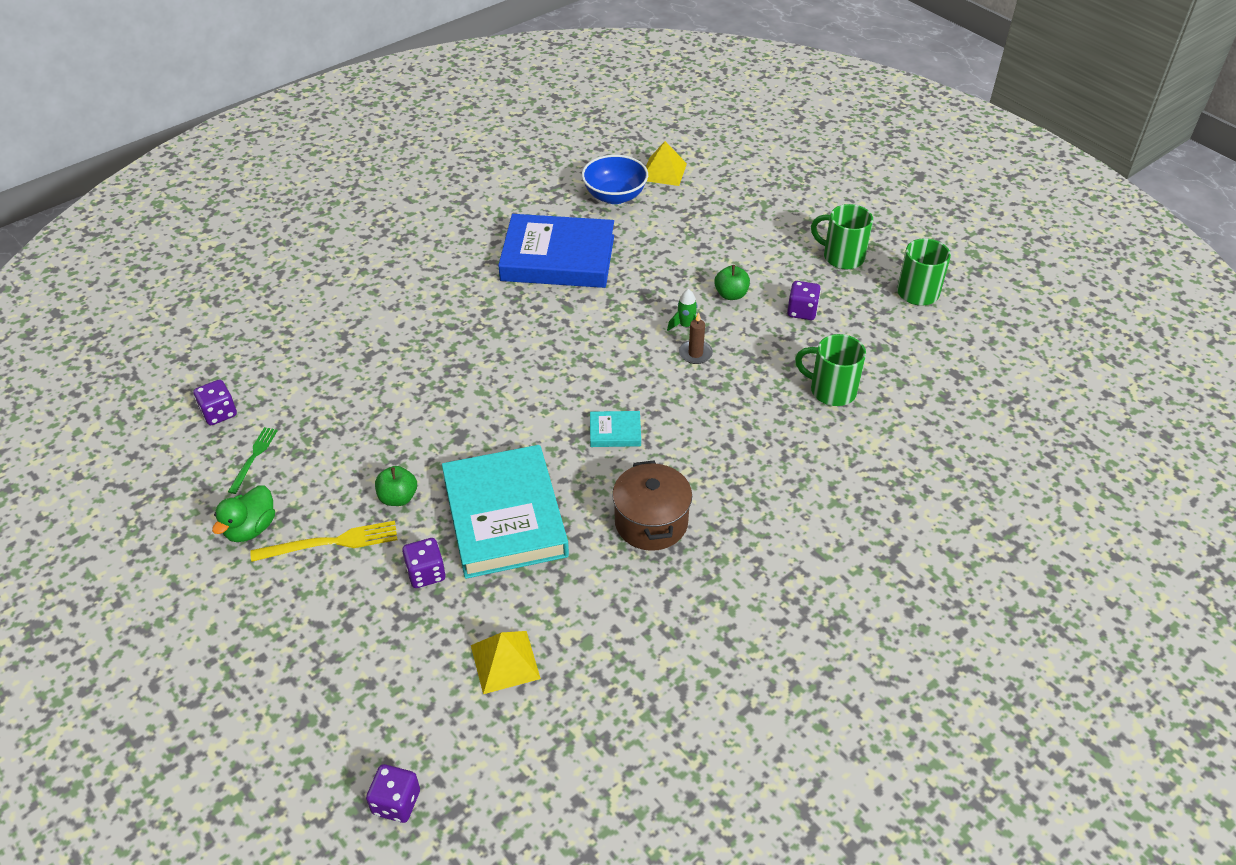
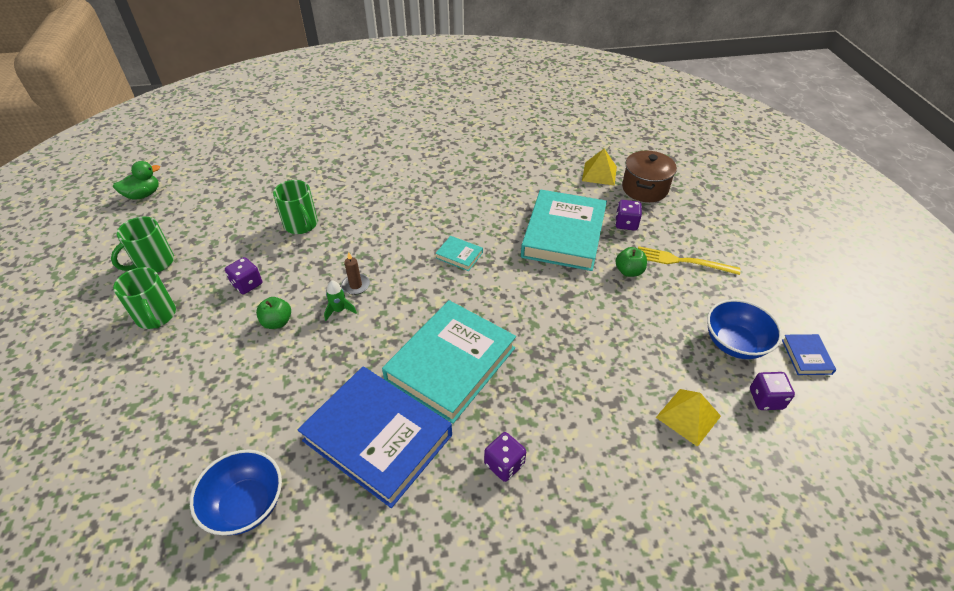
camera: 150 degrees left, 0 degrees up
(170, 475) = (806, 356): none -> blue book
(251, 528) = (738, 291): green duck -> green duck (143, 195)
(253, 457) = (734, 343): green fork -> blue bowl
(396, 802) = (672, 147): purple dice -> purple dice (504, 464)
(539, 326) = (450, 363): none -> turquoise book
(651, 522) = (480, 200): brown pot -> brown pot (644, 188)
(663, 171) = (158, 519): yellow pyramid -> yellow pyramid (688, 416)

